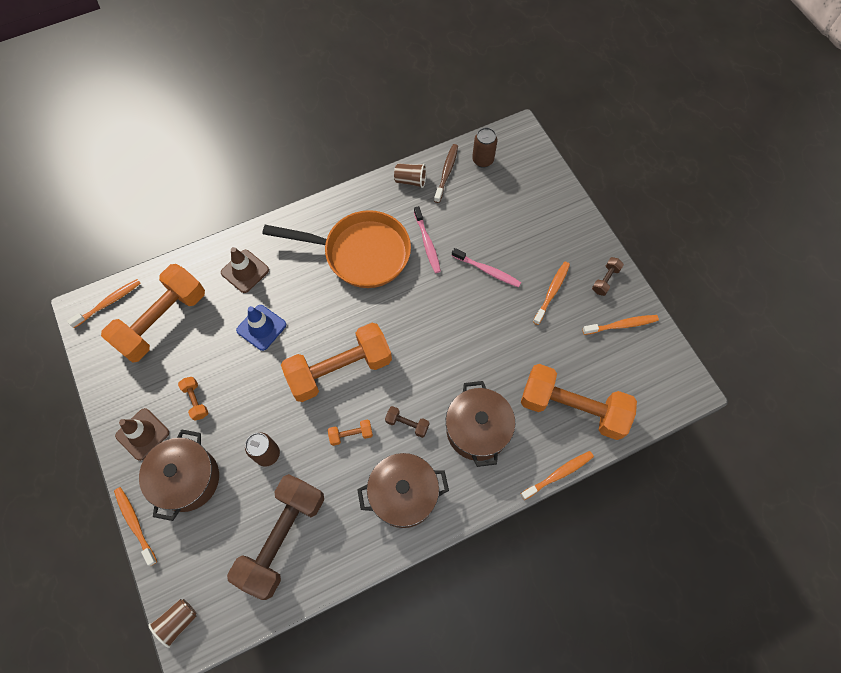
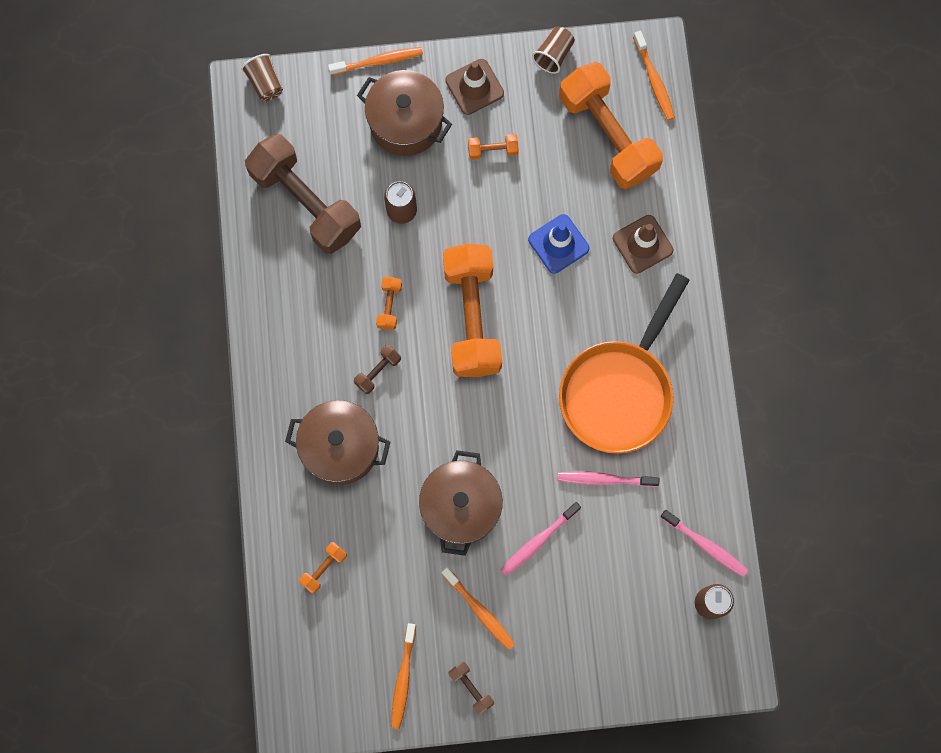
camera: 110 degrees right, 10 degrees up
(403, 494) = (301, 340): brown pot -> brown pot (461, 507)
(410, 180) = (709, 492): brown cup -> brown cup (553, 55)
(446, 172) = (705, 545): brown toothbrush -> pink toothbrush
(558, 474) = (256, 518): orange toothbrush -> none
(572, 408) = (324, 568): orange dumbbell -> orange dumbbell, size x0.40

